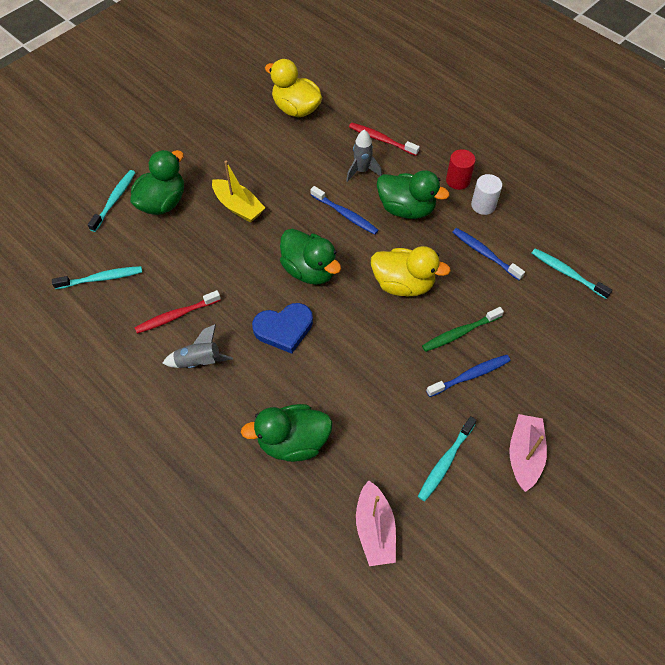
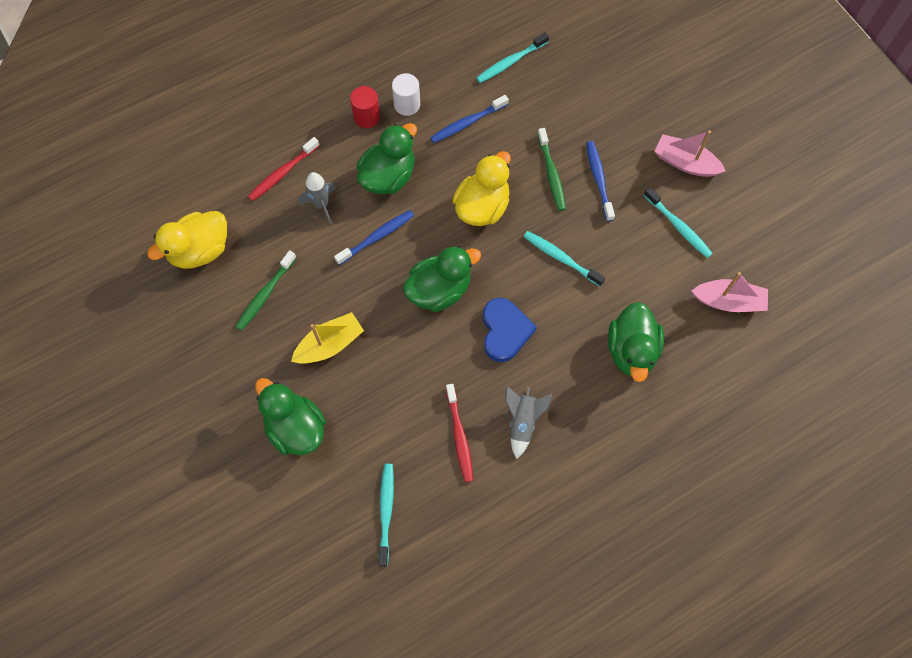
camera: 75 degrees left, 10 degrees up
(114, 200) = (272, 483): turquoise toothbrush -> turquoise toothbrush (561, 258)
(270, 156) = (265, 294): none -> green toothbrush

